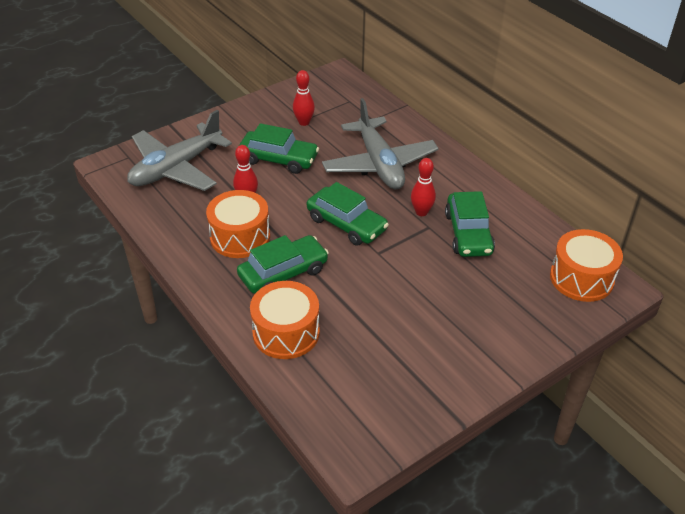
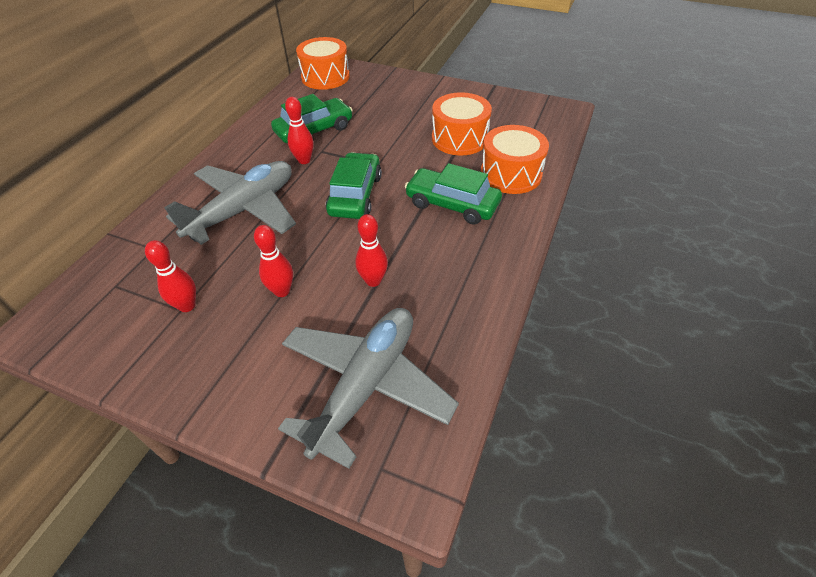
camera: 120 degrees left, 5 degrees up
(176, 168) = (366, 385): grey plane -> grey plane turned 75 degrees counterclockwise
(240, 237) = (434, 255): orange drum -> orange drum (459, 138)
(278, 159) = (282, 291): green car -> red bowling pin

